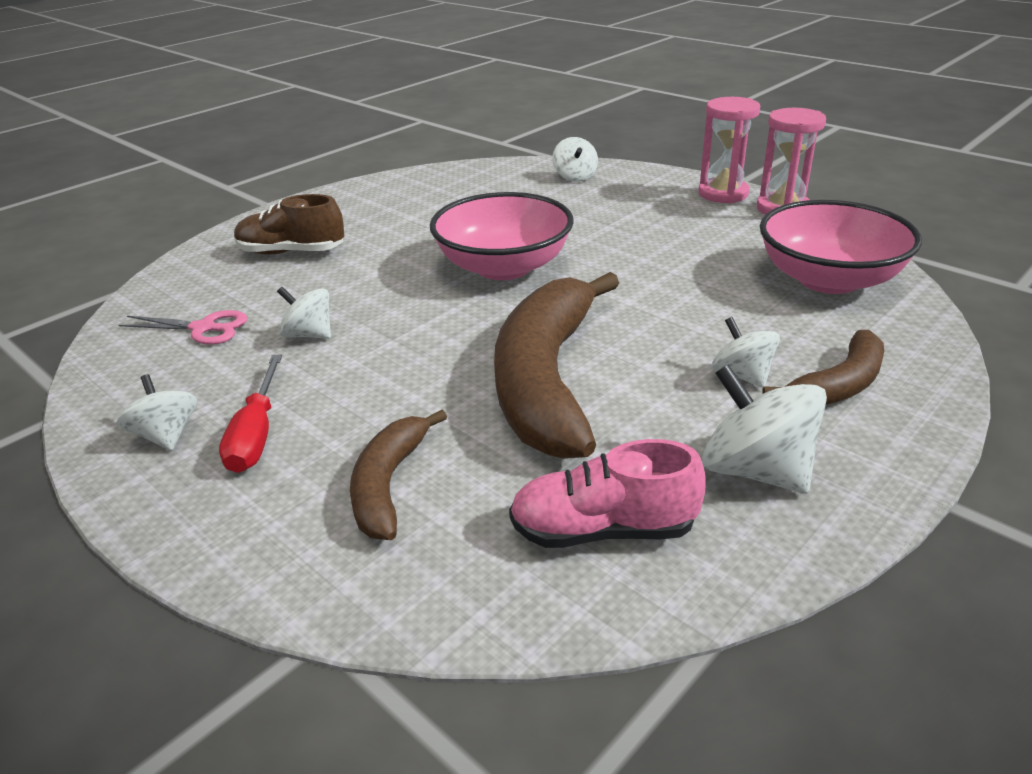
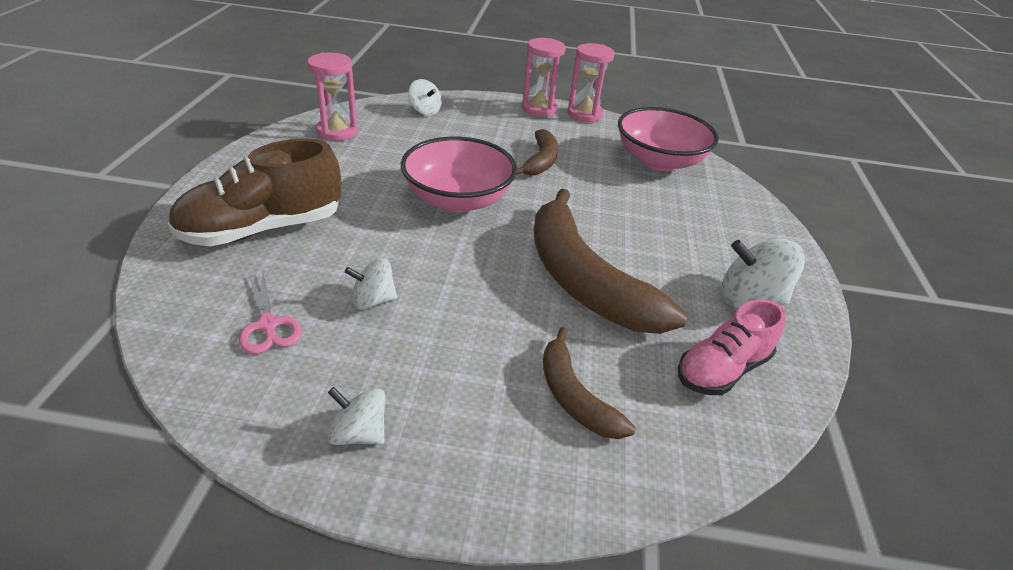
camera: 40 degrees left, 5 degrees up
(204, 328) = (268, 325): pink scissors -> pink scissors turned 90 degrees clockwise
(256, 434) = (434, 399): red screwdriver -> none
(291, 252) = (263, 229): brown shoe -> brown shoe, size x1.53
(457, 182) = (337, 131): none -> pink hourglass
(742, 375) = (682, 240): white spinning top -> none
(839, 384) = (732, 230): brown banana -> brown banana (541, 161)

